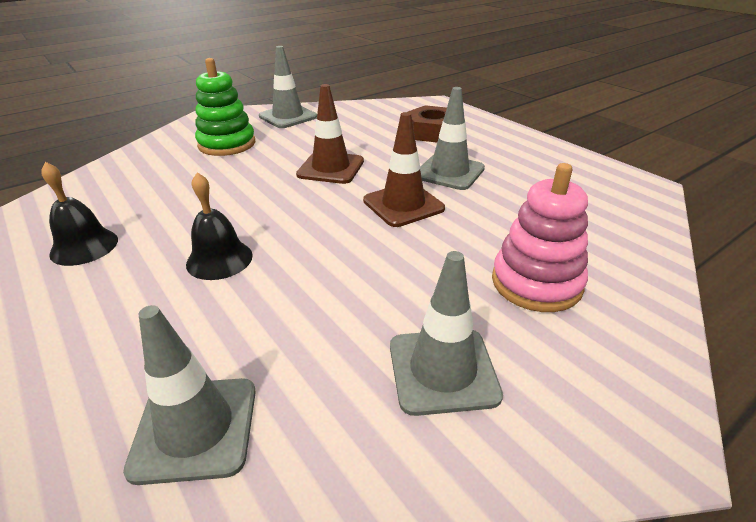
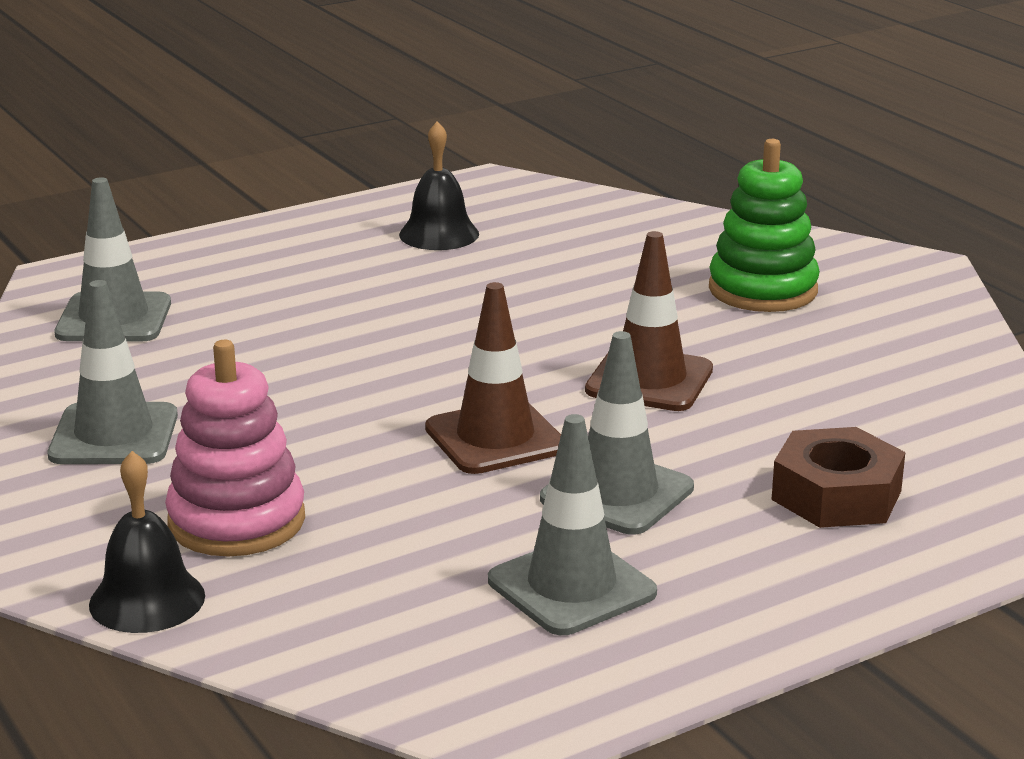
camera: 95 degrees right, 10 degrees down
(219, 259) = (381, 310): black bell -> black bell (147, 600)
(288, 117) = (916, 338): grey traffic cone -> grey traffic cone (571, 587)

